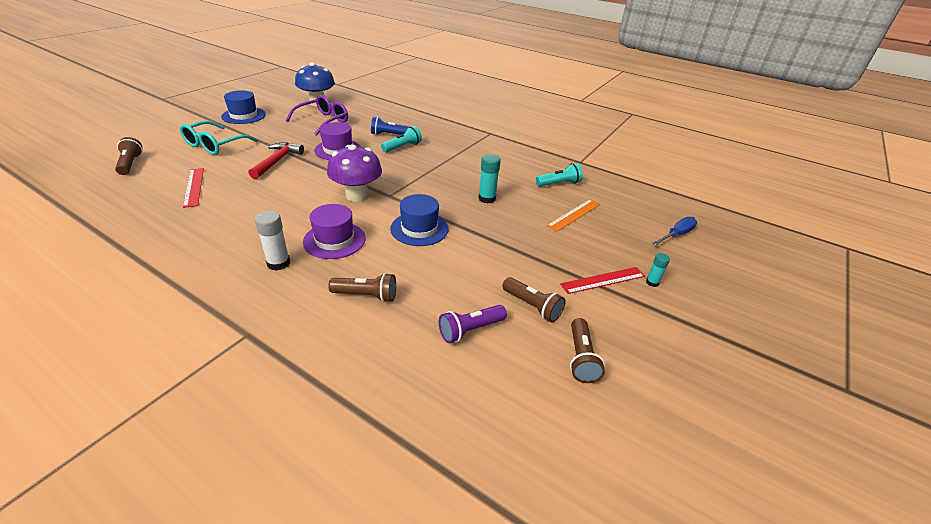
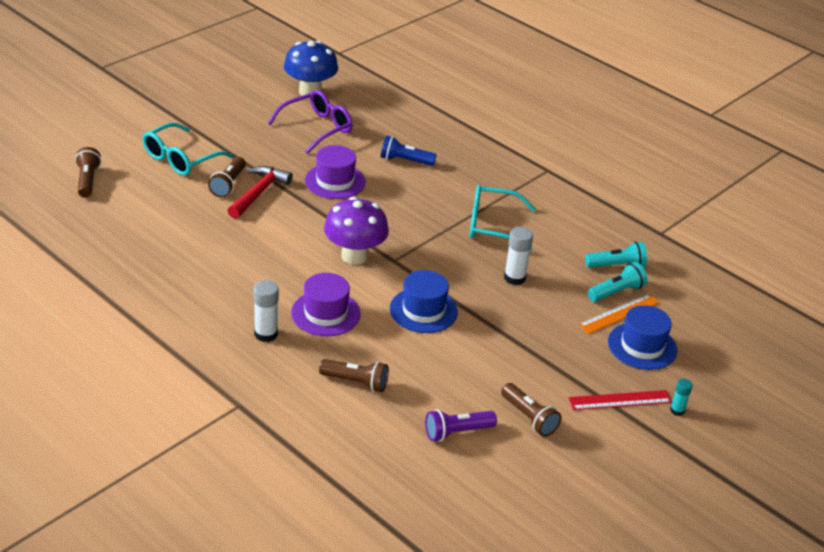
camera: 10 degrees right, 0 degrees up
(194, 187) = (165, 222): red ruler -> none
(244, 115) = (211, 108): blue hat -> blue hat (642, 346)
(402, 147) = (420, 184): turquoise flashlight -> turquoise flashlight (616, 292)
(461, 167) = (492, 226): none -> turquoise glasses
(487, 198) = (514, 278): turquoise glue stick -> white glue stick
(581, 358) = (562, 475): brown flashlight -> brown flashlight (228, 184)
(676, 235) = (740, 357): blue screwdriver -> none

